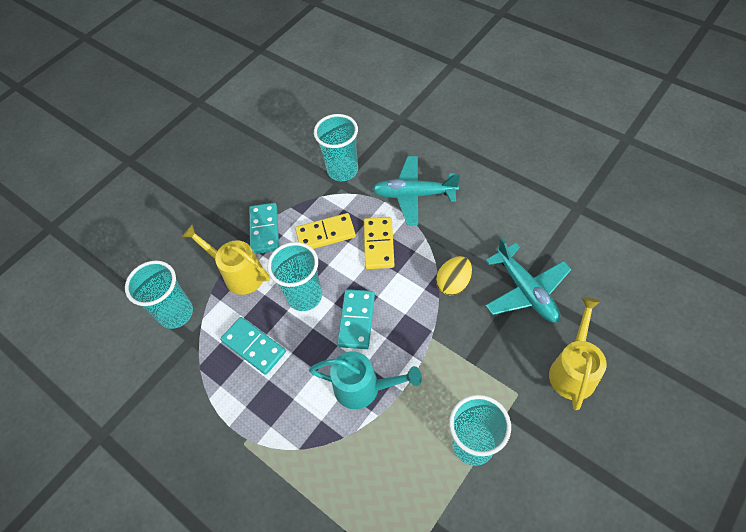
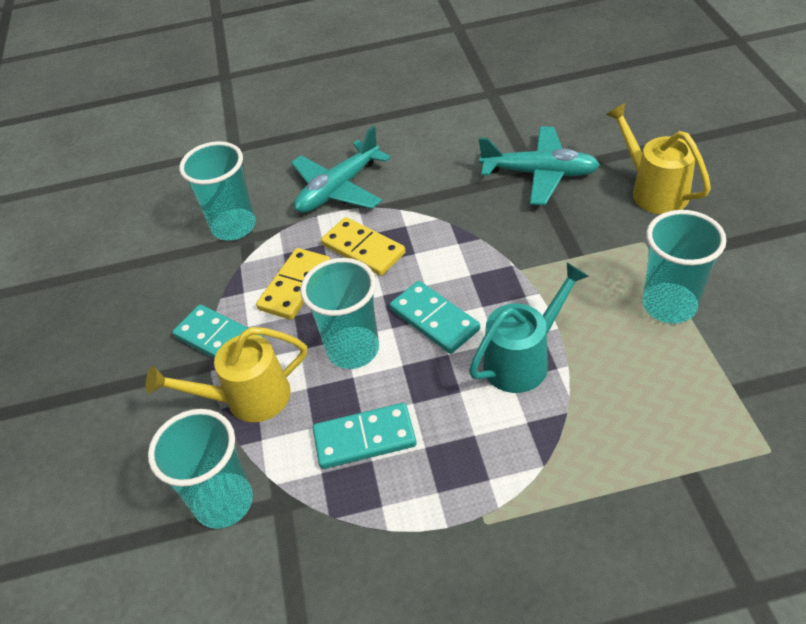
camera: 50 degrees left, 10 degrees down
(453, 283) = (475, 218): yellow egg -> none

